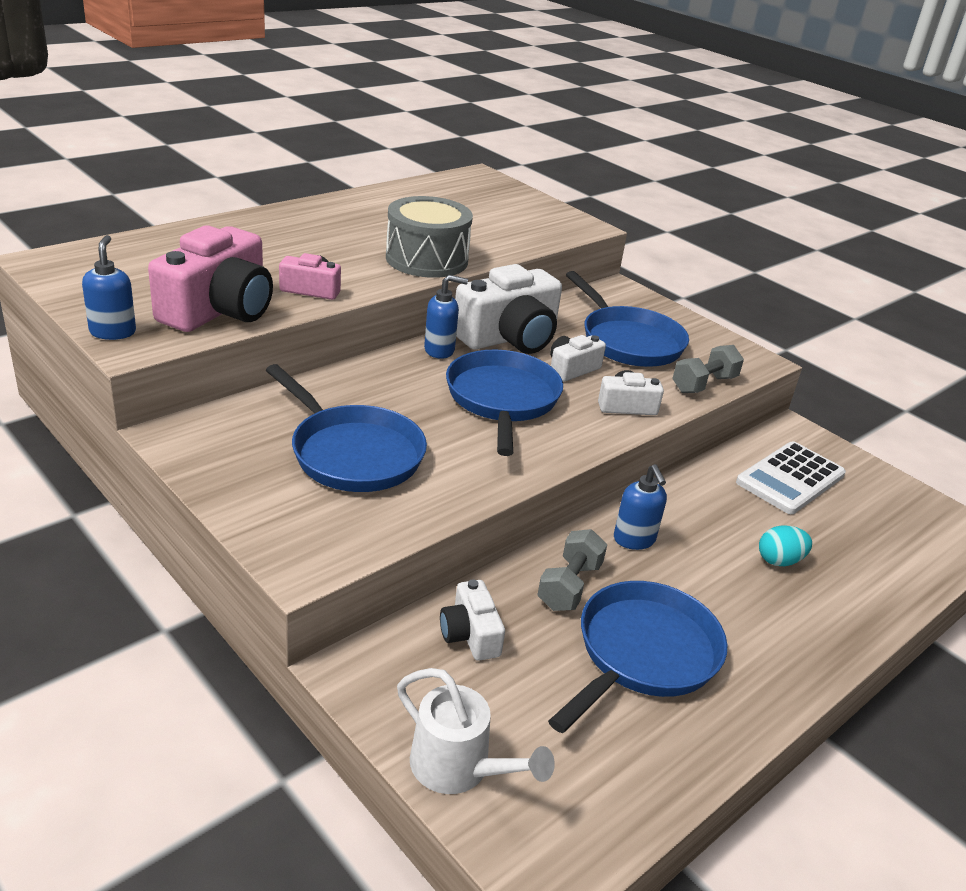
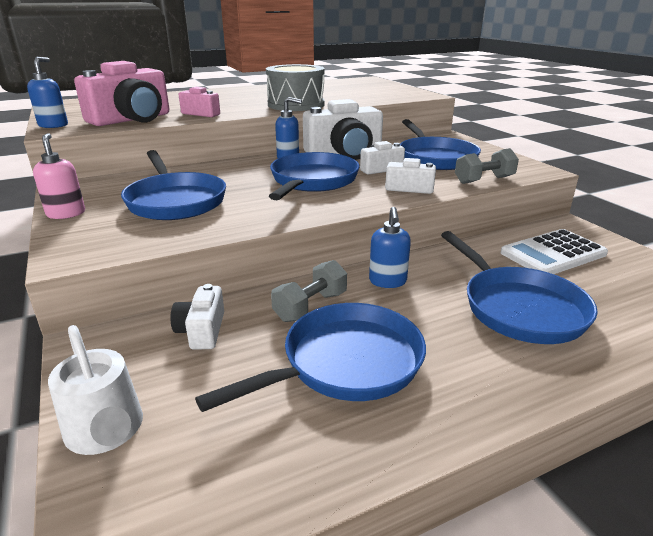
camera: 20 degrees right, 5 degrees down
(225, 490) = (66, 214): none -> pink soap dispenser
(779, 561) = (518, 307): turquoise egg -> blue pan

